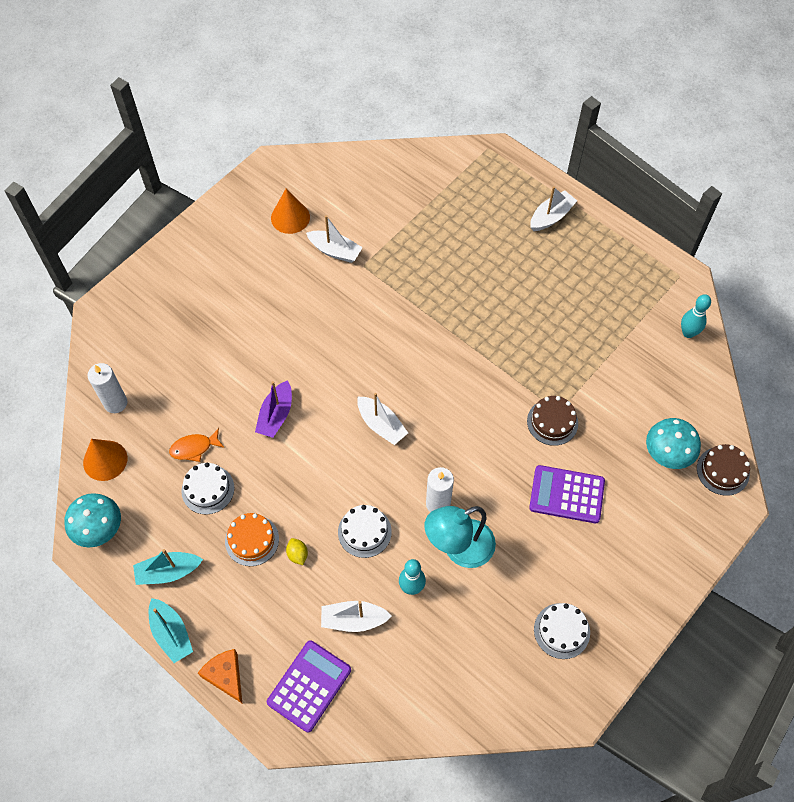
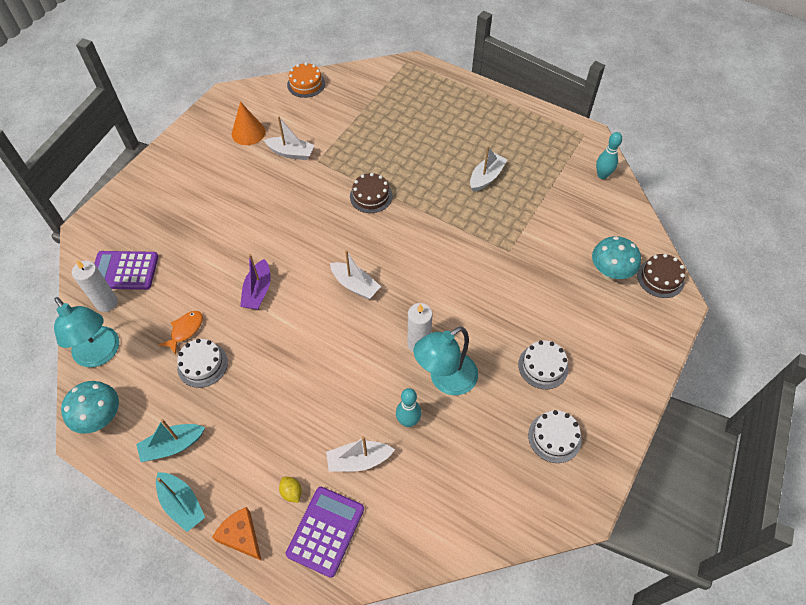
camera: 10 degrees left, 5 degrees down
(105, 460) = (101, 354): orange cone -> turquoise lamp
(194, 448) = (185, 330): orange fish -> orange fish turned 150 degrees clockwise
(252, 540) = (250, 403): orange cake -> orange cake (306, 84)
(297, 554) = (296, 409): yellow lemon -> yellow lemon (291, 492)
(364, 532) = (355, 379): white cake -> white cake (543, 366)
(551, 217) = (469, 104): white boat -> white boat (486, 177)
(552, 422) = (505, 260): brown cake -> brown cake (371, 196)
(566, 494) = (531, 318): purple calculator -> purple calculator (124, 271)

